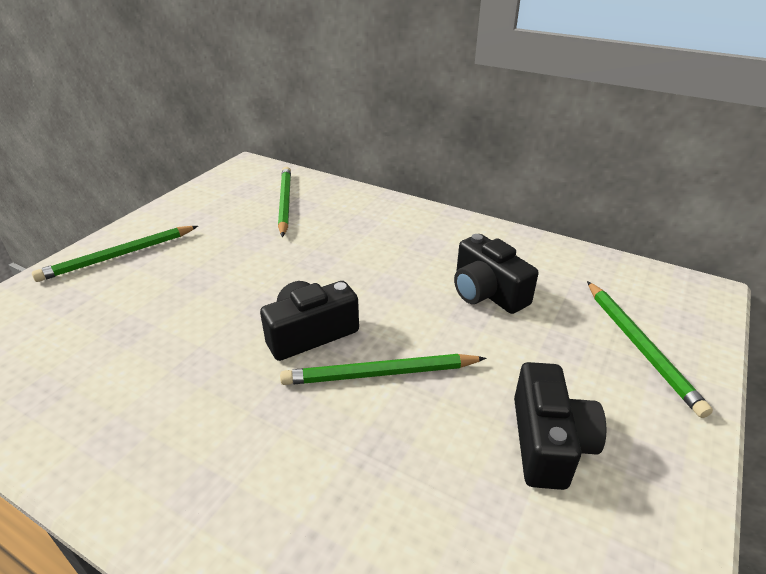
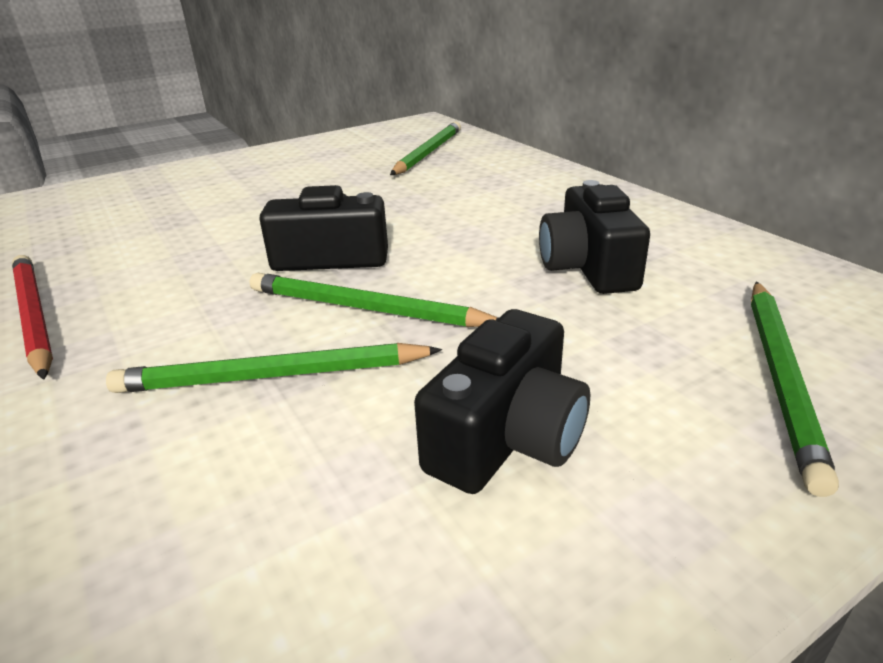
camera: 30 degrees right, 5 degrees down
(112, 477) = (34, 316): none -> red pencil
(119, 255) = (230, 167): green pencil -> green pencil (273, 375)

